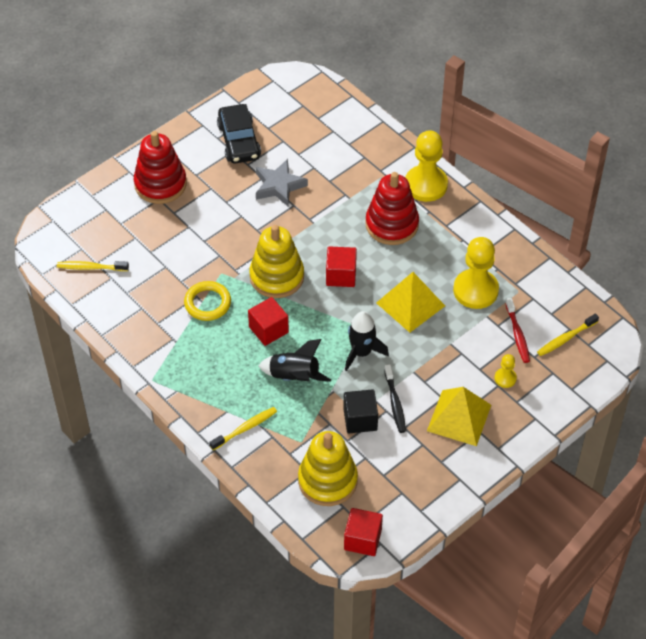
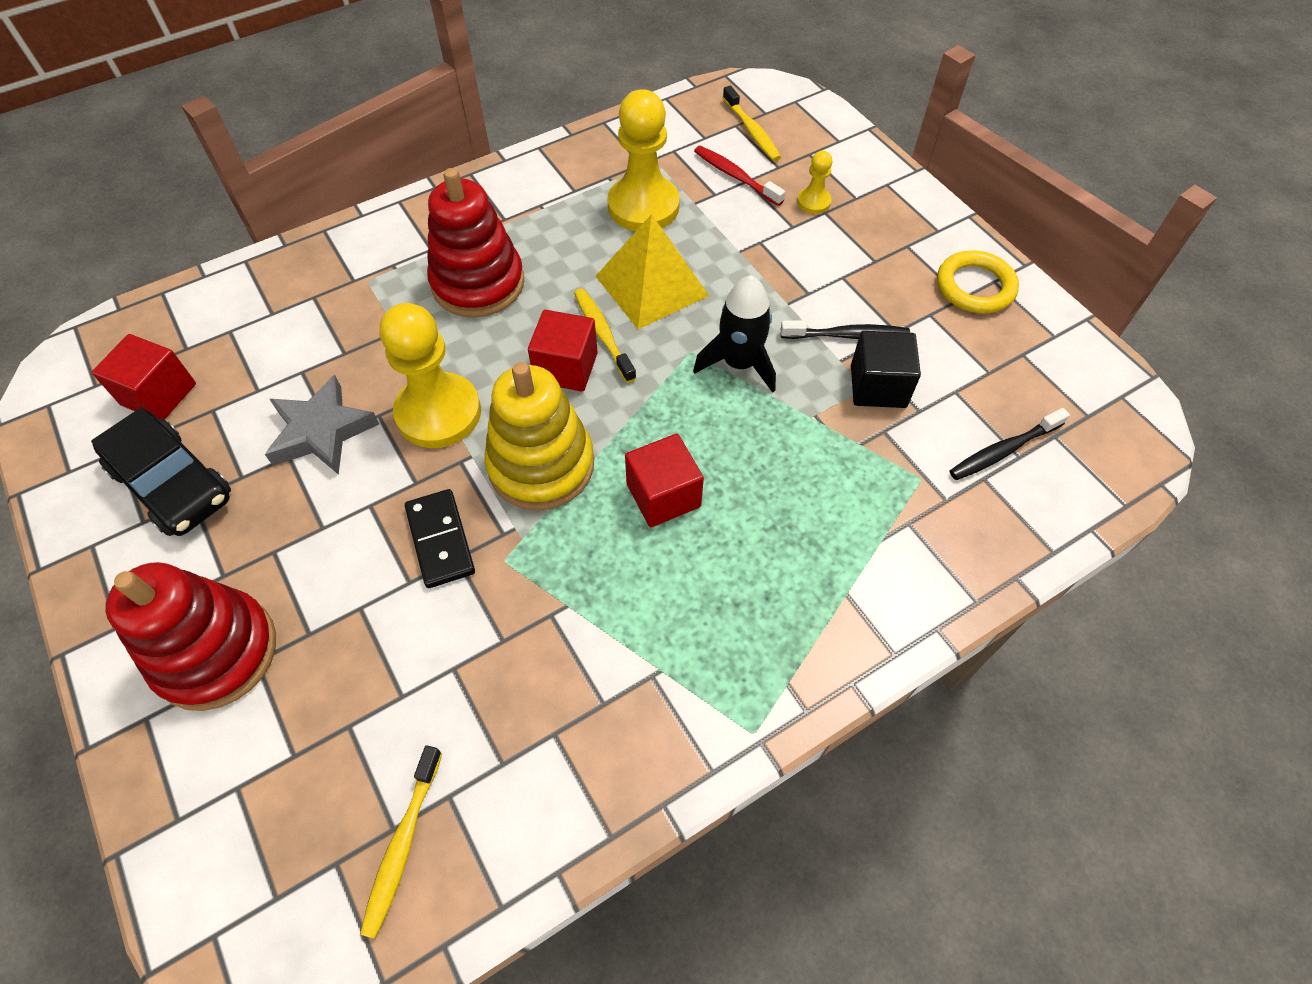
camera: 80 degrees left, 5 degrees up
(207, 303) = (574, 595): yellow ring -> yellow ring (975, 287)
(227, 247) = (440, 540): none -> black domino
(239, 141) = (173, 483): black car -> black car turned 45 degrees clockwise
(245, 428) = (889, 566): yellow toothbrush -> yellow toothbrush (603, 334)
(294, 377) = (778, 469): black rocket -> none
(327, 480) = (1003, 450): yellow stacking toy -> black toothbrush
(362, 539) = (1118, 418): red cube -> red cube (159, 394)
(426, 185) = (411, 229): yellow pawn -> yellow pawn (438, 413)
(459, 418) = (881, 263): yellow pyramid -> none
(517, 334) = (736, 176): red toothbrush -> red toothbrush turned 135 degrees counterclockwise

